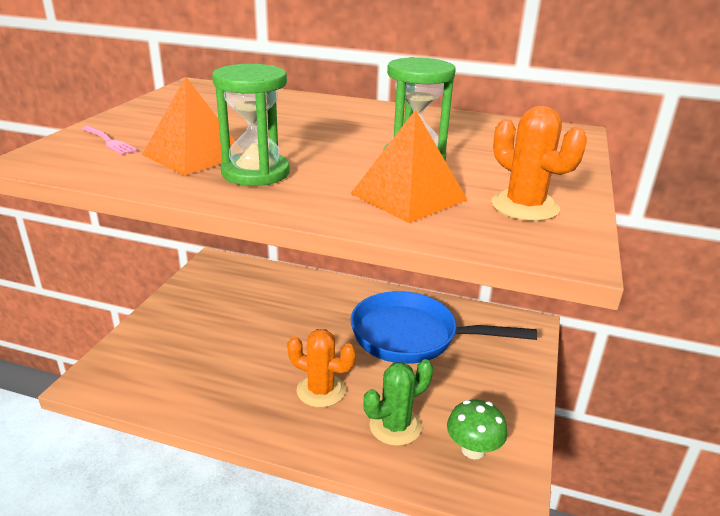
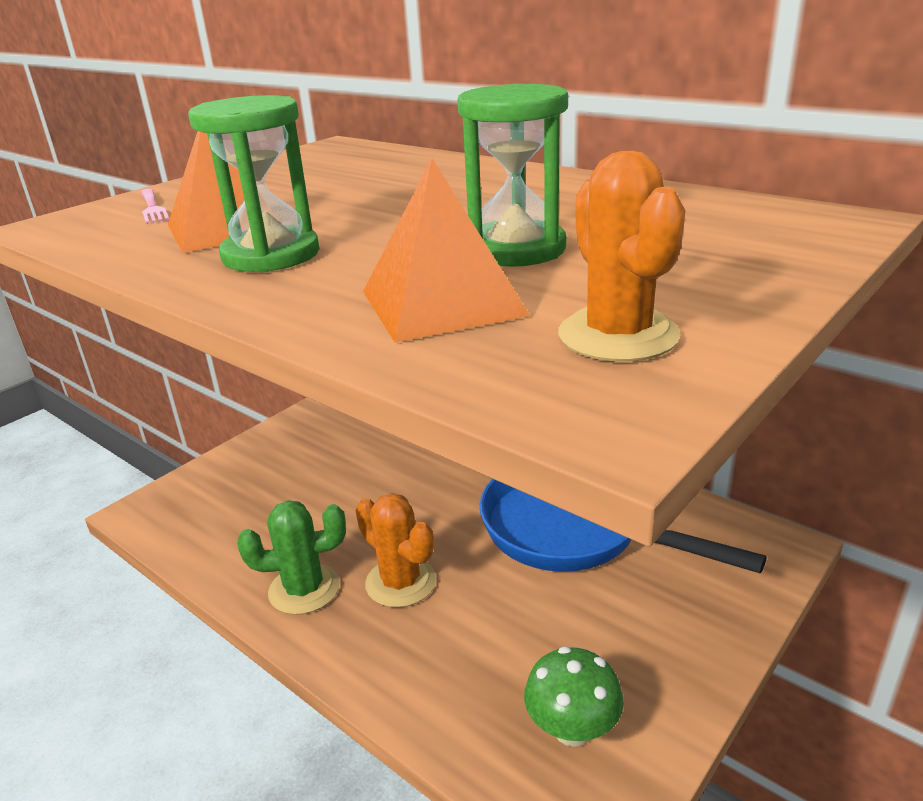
camera: 25 degrees right, 0 degrees up
(395, 426) = (473, 660): green cactus -> green cactus (304, 589)

